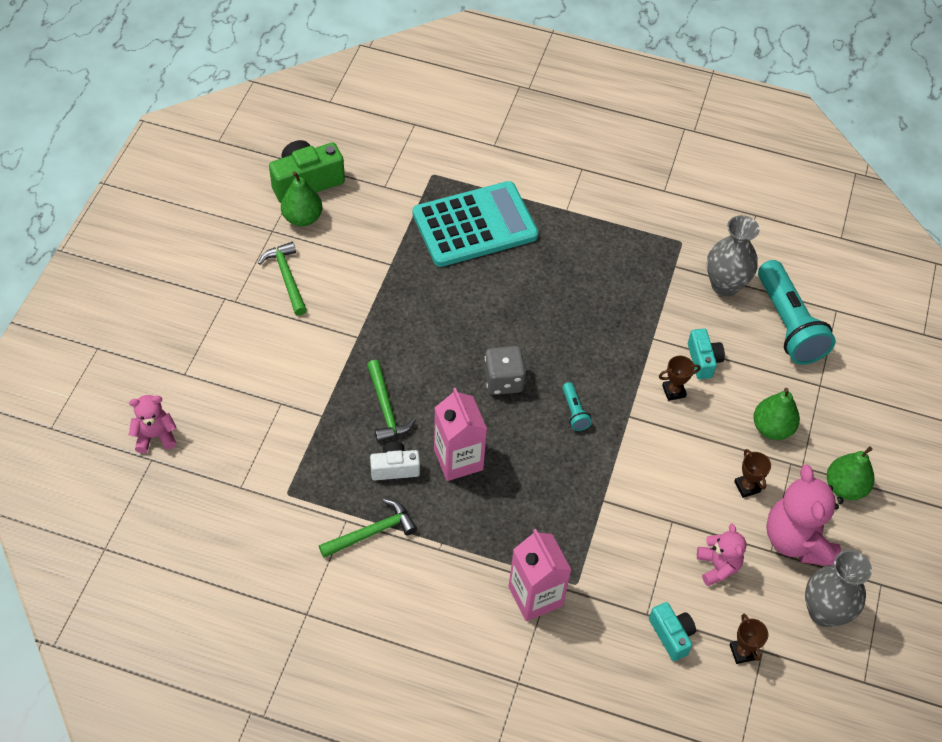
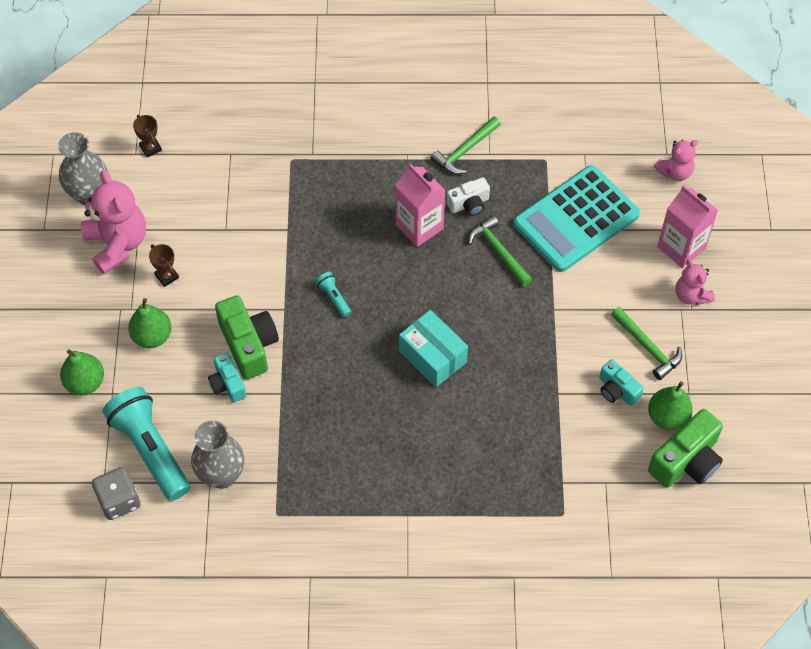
camera: 165 degrees right, 5 degrees up
(475, 225) = (494, 465): turquoise calculator -> turquoise calculator (576, 219)
(495, 328) = (432, 356): none -> turquoise box
(503, 380) = (406, 307): grey dice -> grey dice (119, 500)
(535, 596) = (320, 142): pink carton -> pink carton (681, 247)
(671, 635) = (208, 144): turquoise camera -> turquoise camera (617, 390)
(673, 391) = (249, 344): brown trophy -> green camera
(717, 566) = (181, 204): pink teddy bear -> pink teddy bear (691, 295)
(845, 487) = (80, 301): green pear -> green pear (85, 382)

